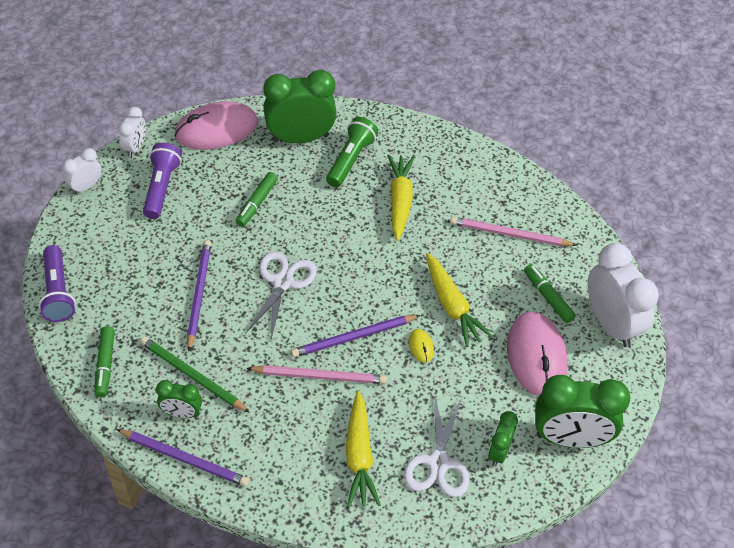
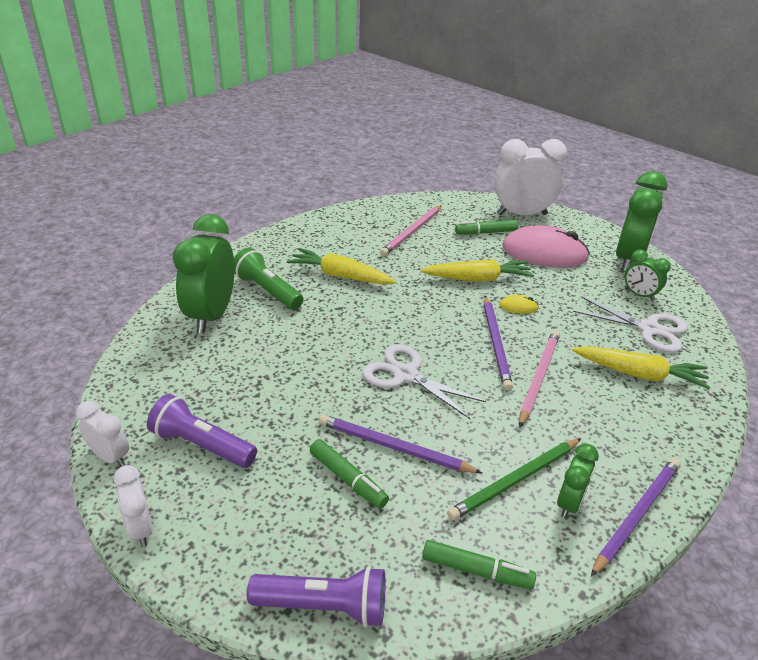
camera: 70 degrees left, 15 degrees down
(216, 129) = (144, 374): pink mouse -> none
(257, 203) = (283, 368): green marker -> green marker (348, 479)

